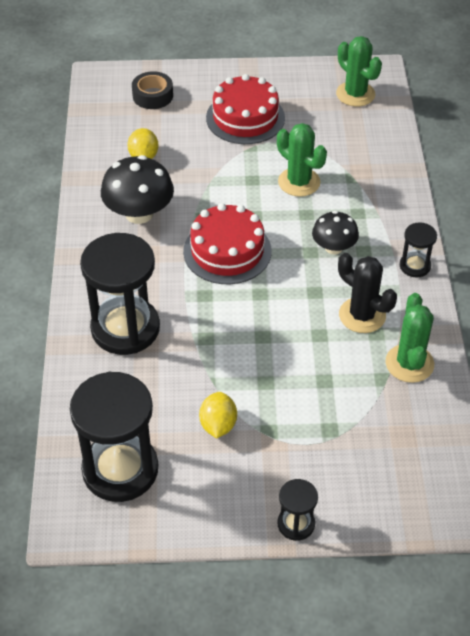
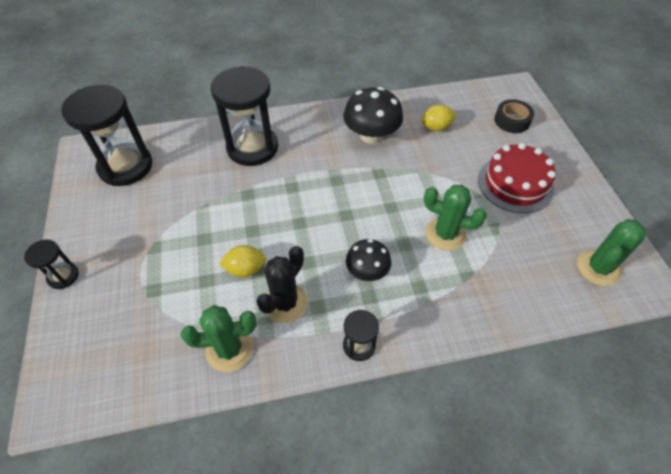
camera: 80 degrees right, 5 degrees up
(218, 425) = (161, 214): yellow lemon -> yellow lemon (245, 269)
(227, 251) = (344, 194): red cake -> none
(299, 182) = (445, 234): green cactus -> green cactus turned 75 degrees clockwise

